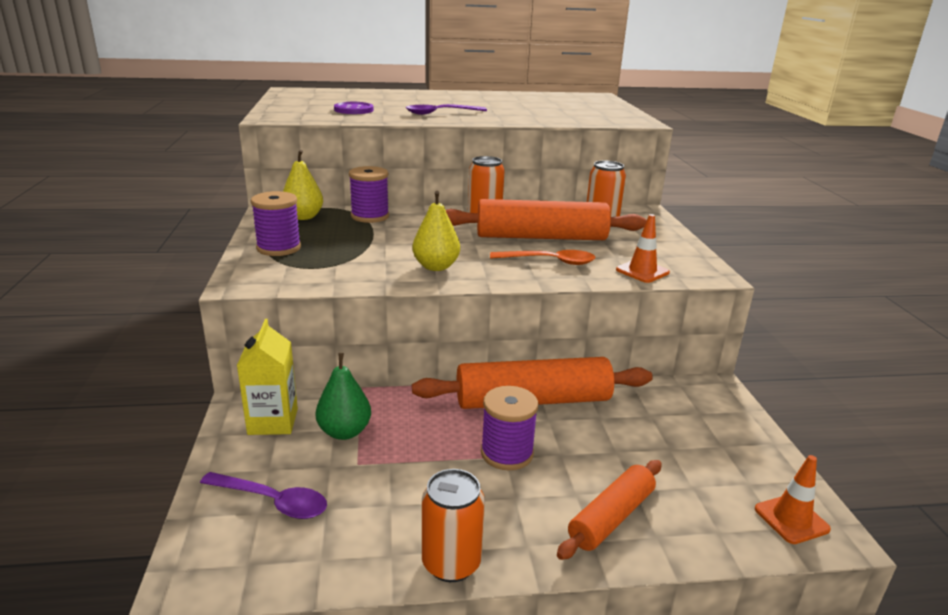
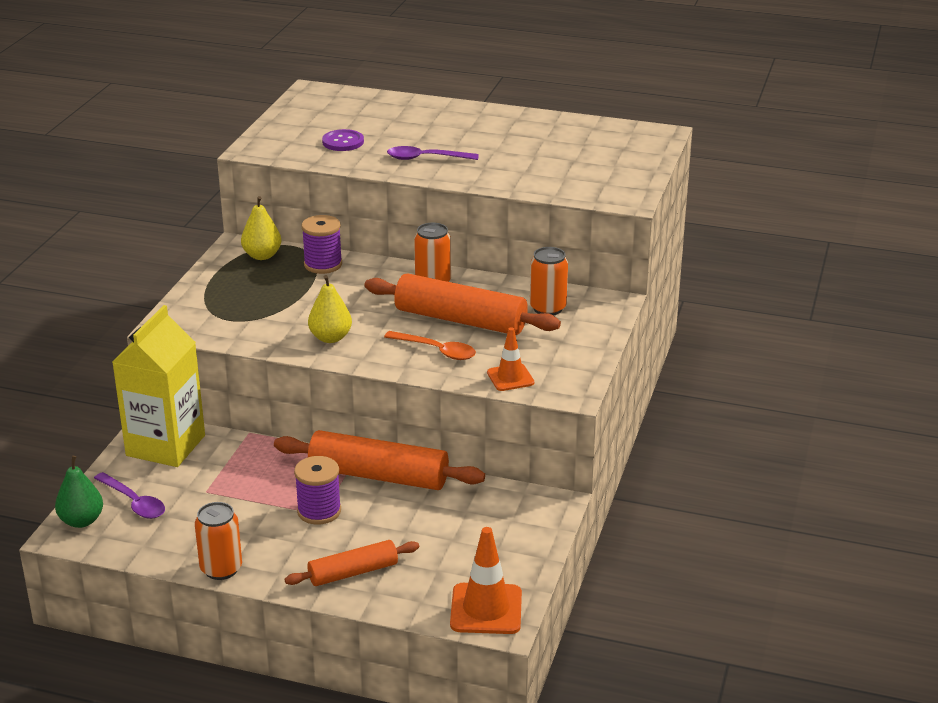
camera: 25 degrees right, 5 degrees up
(273, 421) = (165, 445): yellow carton -> yellow carton, size x1.69
(279, 248) = (216, 292): purple spool -> none
(344, 432) = (212, 466): green pear -> green pear (81, 521)
(791, 519) = (486, 609): orange traffic cone -> orange traffic cone, size x1.59

